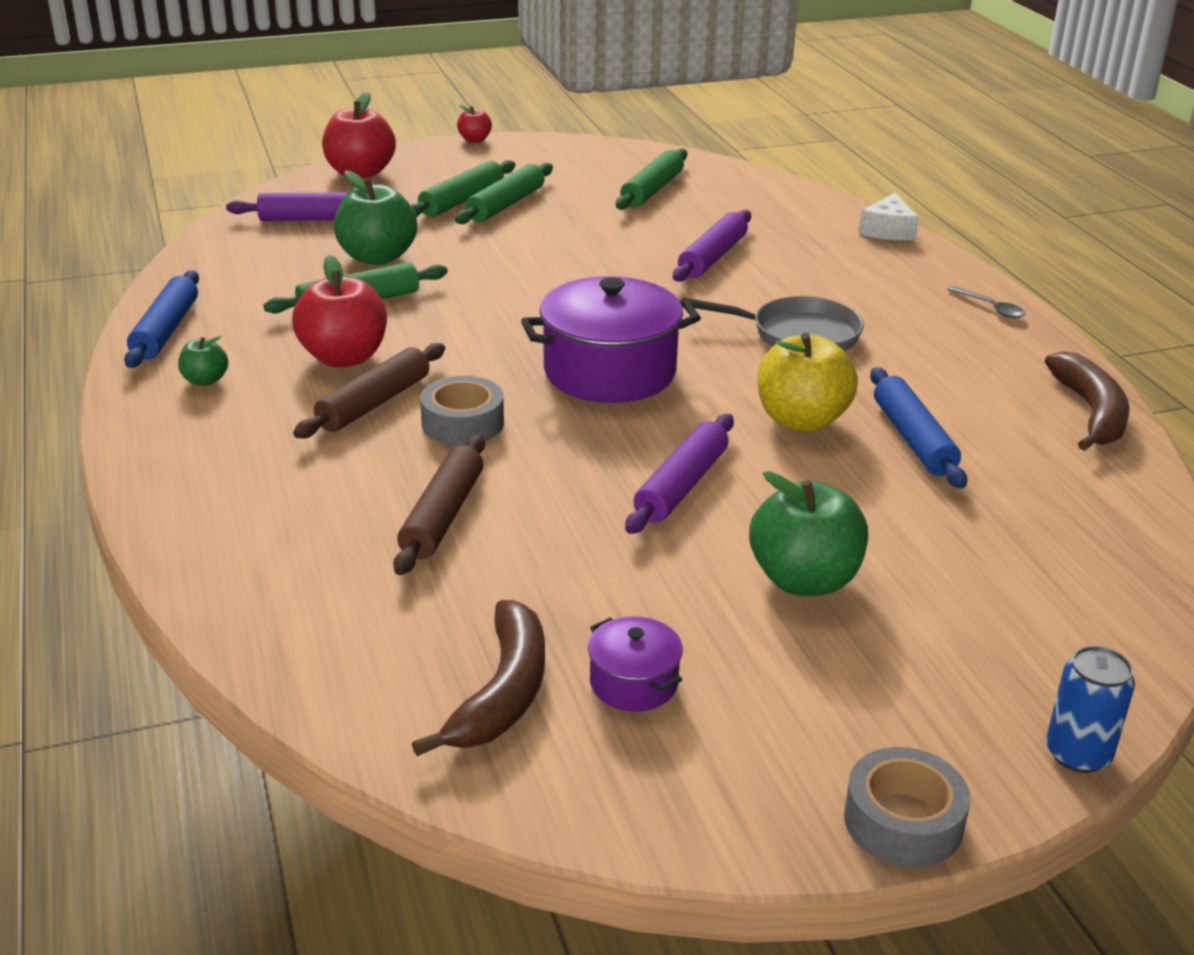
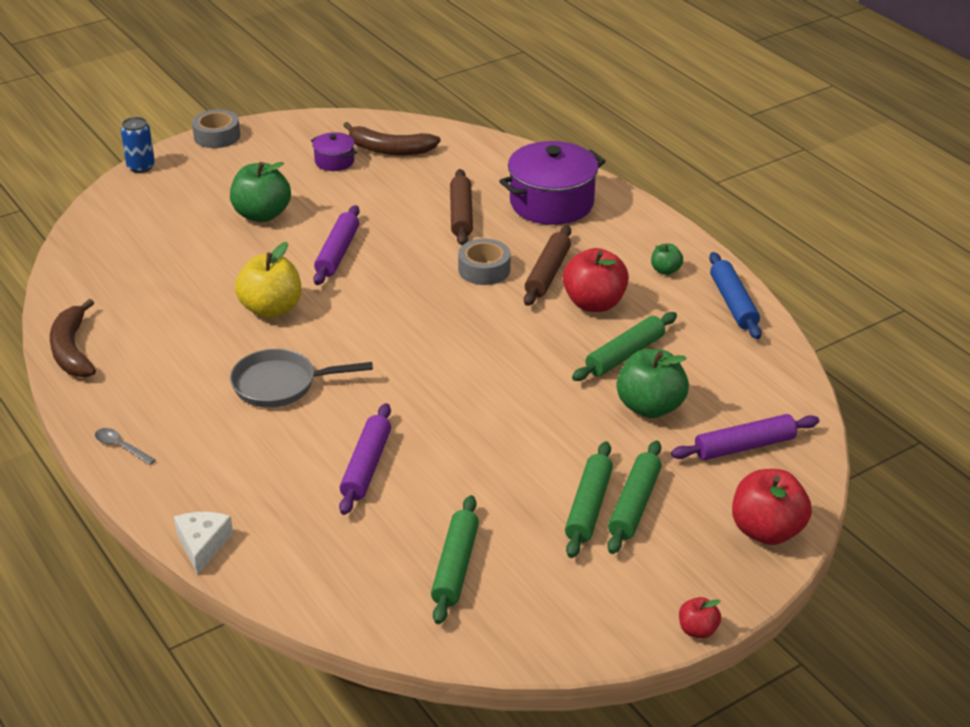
camera: 165 degrees right, 5 degrees up
(502, 693) = (389, 149): brown banana -> brown banana turned 75 degrees counterclockwise
(610, 372) = (409, 325): purple pot -> purple pot (551, 203)
(913, 439) = (198, 308): blue rolling pin -> none

